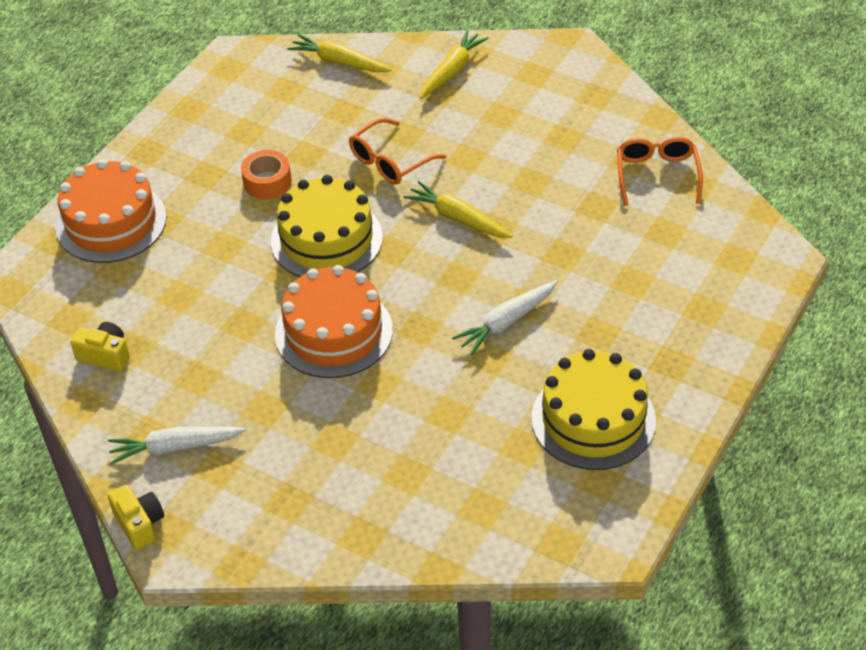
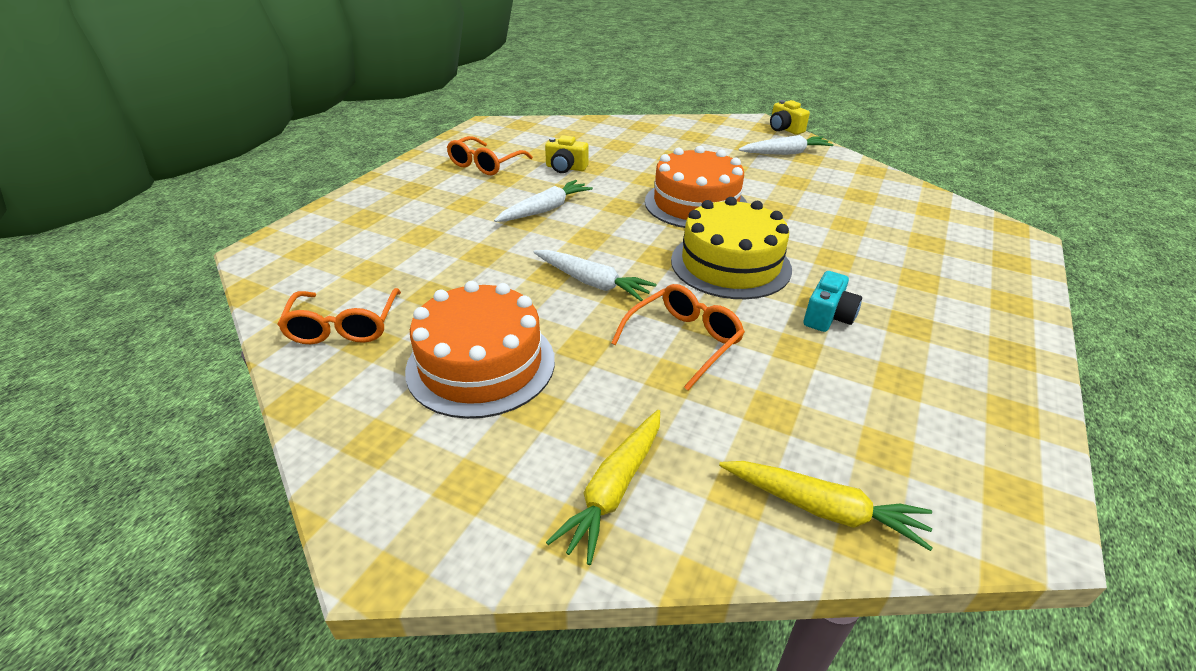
camera: 175 degrees right, 10 degrees down
(105, 355) = (879, 191): yellow camera -> yellow camera (566, 168)
(111, 222) = (974, 277): orange cake -> orange cake (481, 364)
(267, 182) = (828, 316): orange tape -> turquoise camera
(458, 218) = (592, 282): yellow carrot -> white carrot
(593, 419) = (485, 164): yellow cake -> orange glasses

